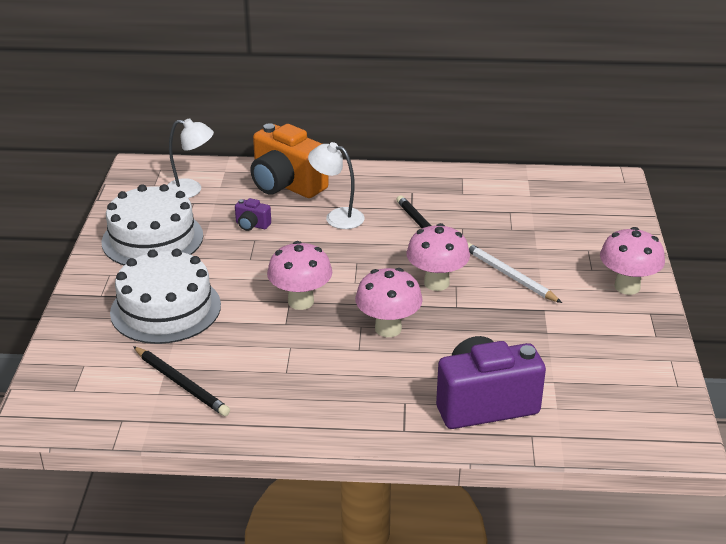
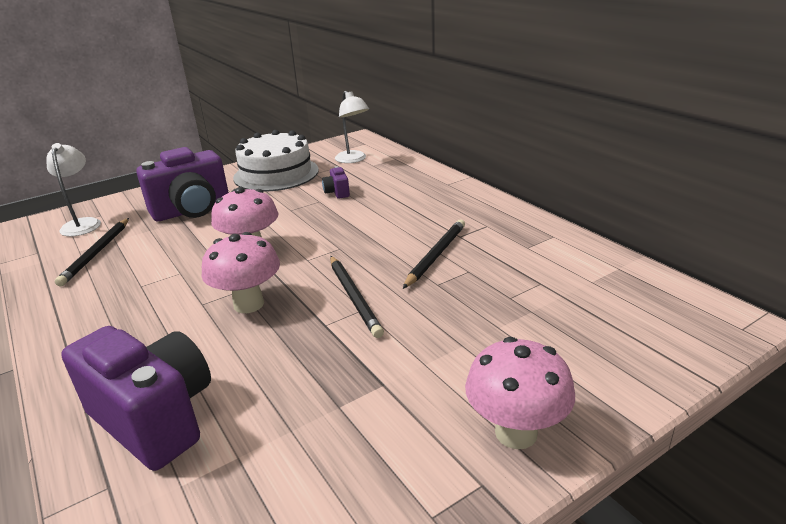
camera: 55 degrees right, 5 degrees down
(165, 308) = (192, 210): white cake -> purple camera
(286, 185) = (410, 181): orange camera -> none
(337, 217) = (396, 214): white lamp -> white lamp (83, 223)
(436, 283) = (353, 297): pink mushroom -> black pencil
(509, 275) = (421, 332): white pencil -> none

